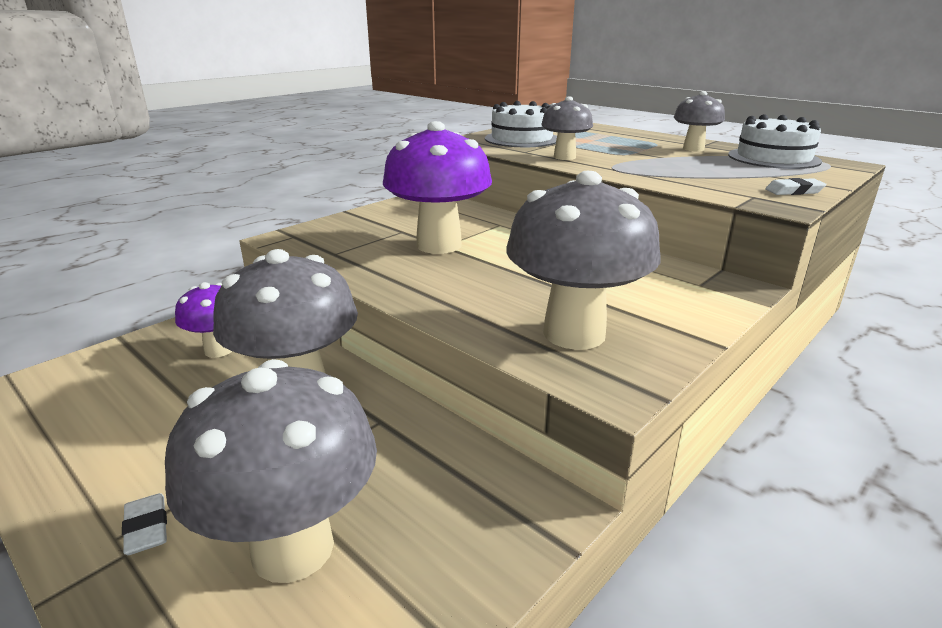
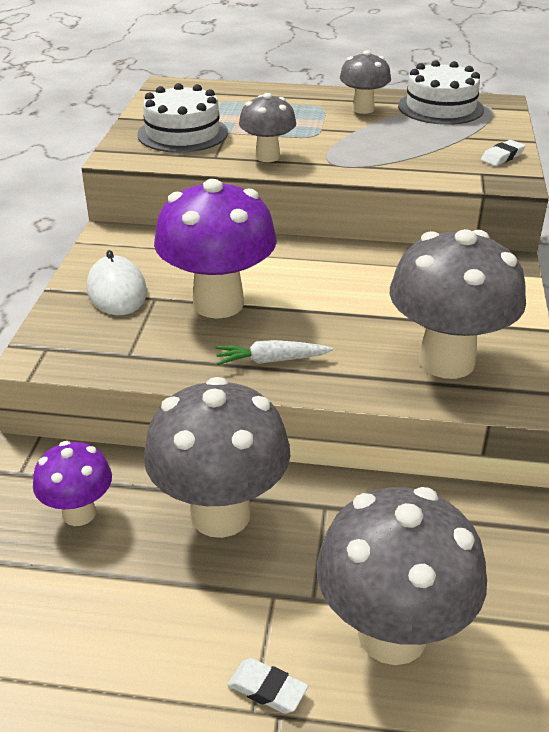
camera: 35 degrees left, 10 degrees up
(383, 222) = (117, 291): none -> white mouse
(423, 285) = (271, 360): none -> white carrot

